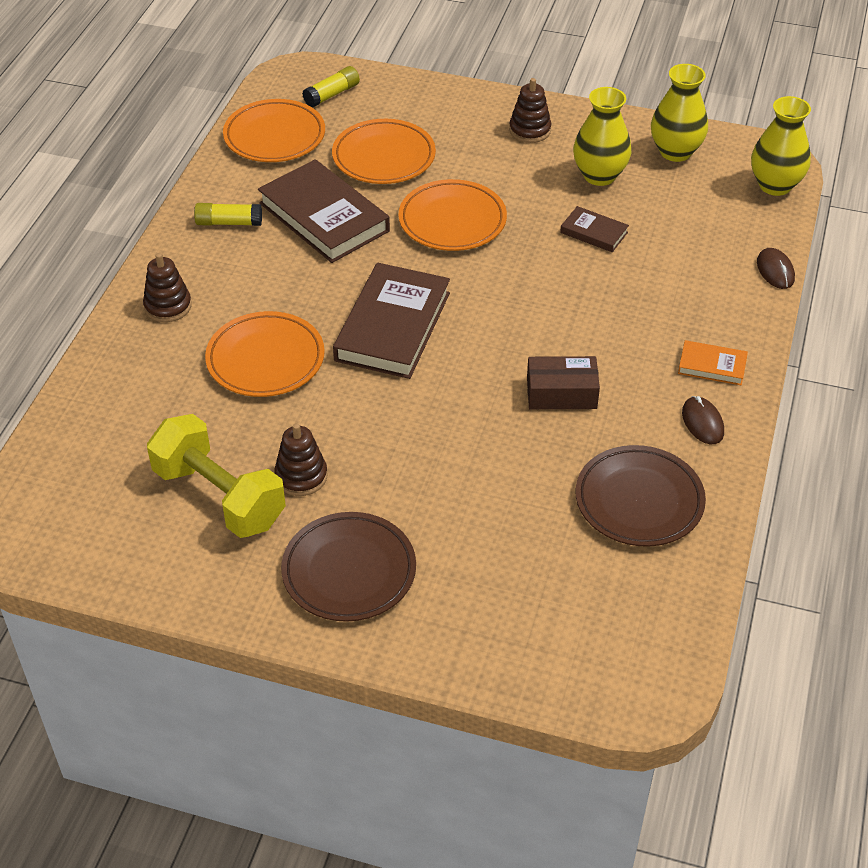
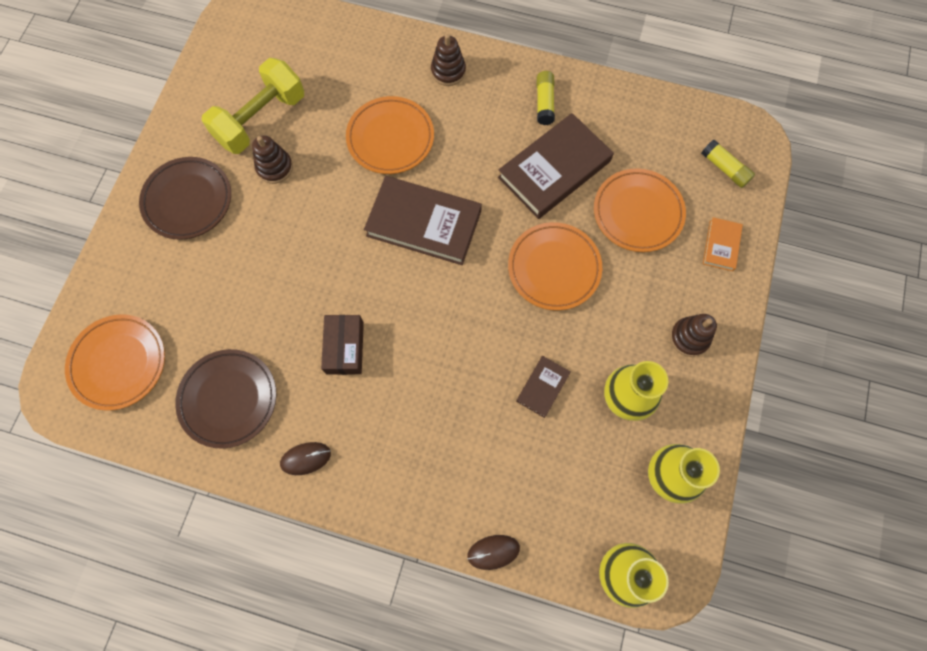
camera: 90 degrees right, 25 degrees up
(274, 136) = (659, 127): orange plate -> orange plate (119, 363)
(712, 366) = (370, 475): orange book -> orange book (721, 245)

